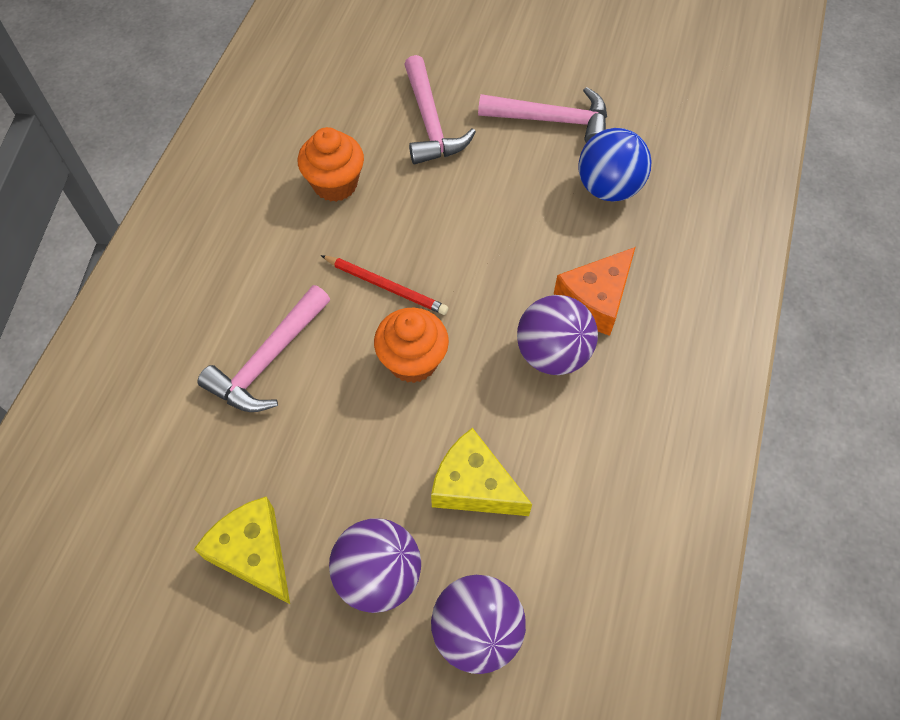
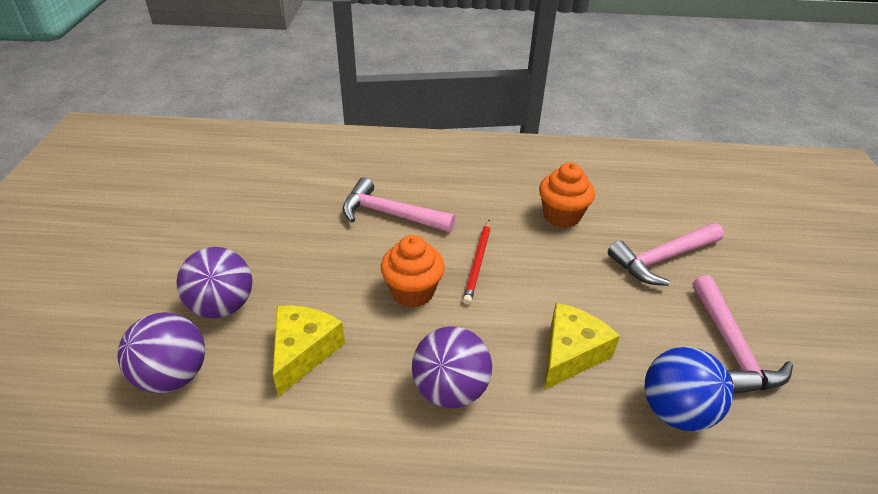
camera: 75 degrees right, 20 degrees down
(254, 553) = (239, 239): yellow cheese -> yellow cheese (570, 354)
(595, 300) = (526, 418): orange cheese -> none

